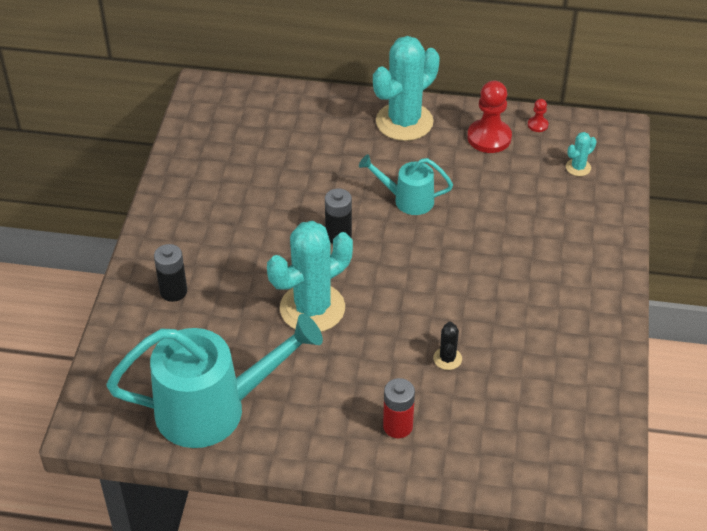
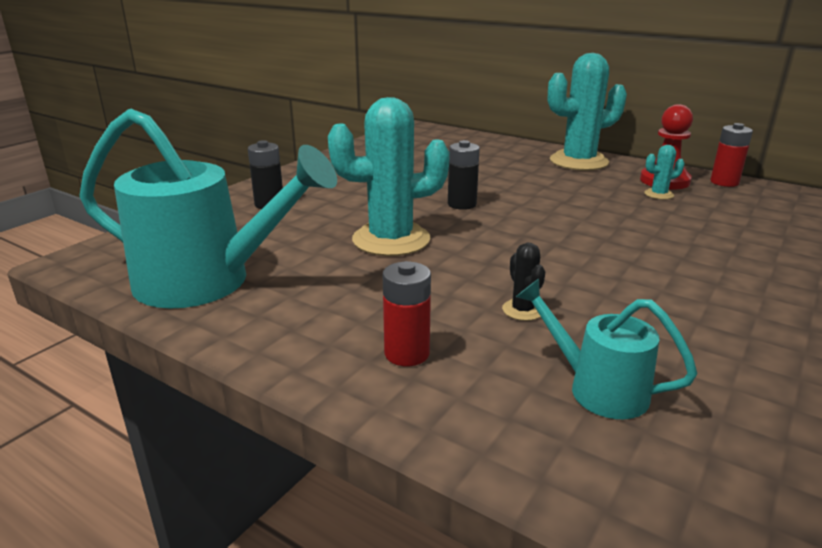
camera: 25 degrees right, 20 degrees down
(407, 200) = (552, 198): turquoise watering can -> turquoise watering can (597, 388)
(447, 359) = (522, 310): black cactus -> black cactus turned 45 degrees counterclockwise
(537, 125) = (724, 182): red pawn -> red battery
(578, 167) = (767, 211): turquoise cactus -> turquoise cactus (659, 194)

